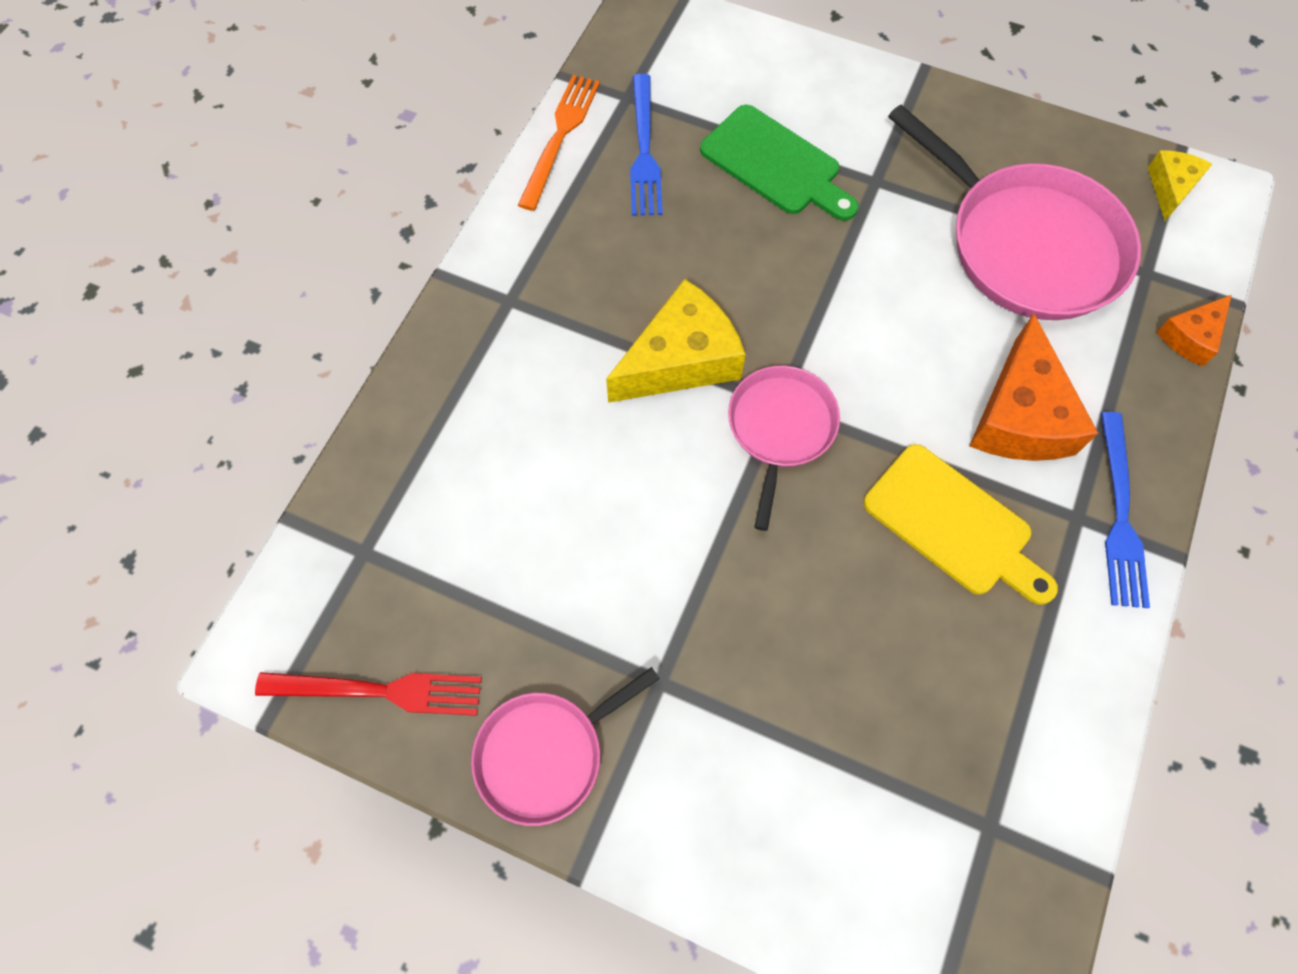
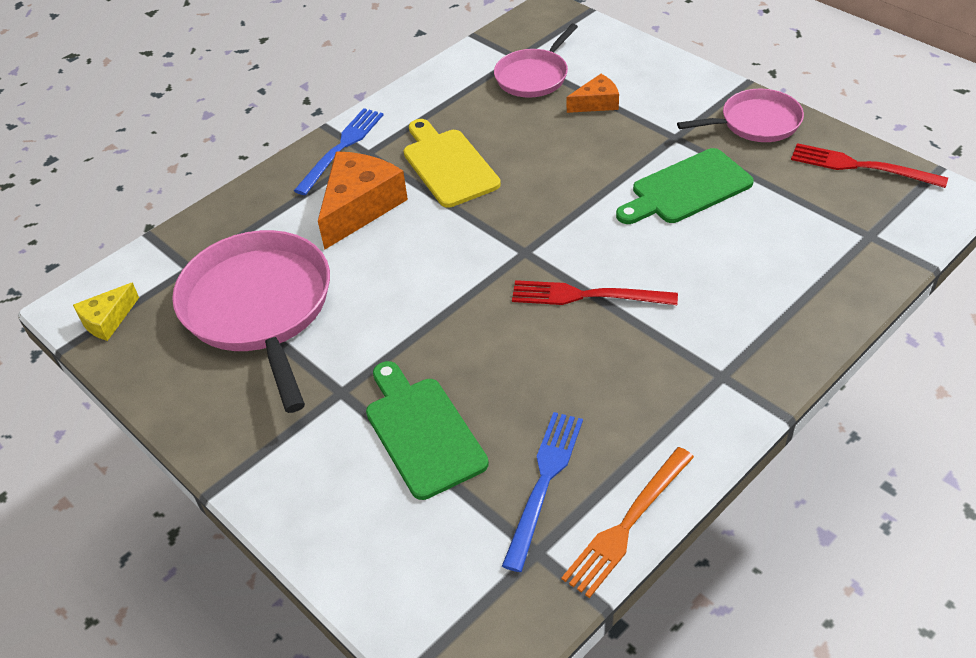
camera: 155 degrees left, 20 degrees down
(614, 571) = (686, 189): none -> green cutting board
(681, 360) = (587, 296): yellow cheese -> red fork
(780, 428) = (533, 237): pink pan -> pink pan (533, 76)
(1190, 336) = (202, 223): orange cheese -> orange cheese (596, 103)

